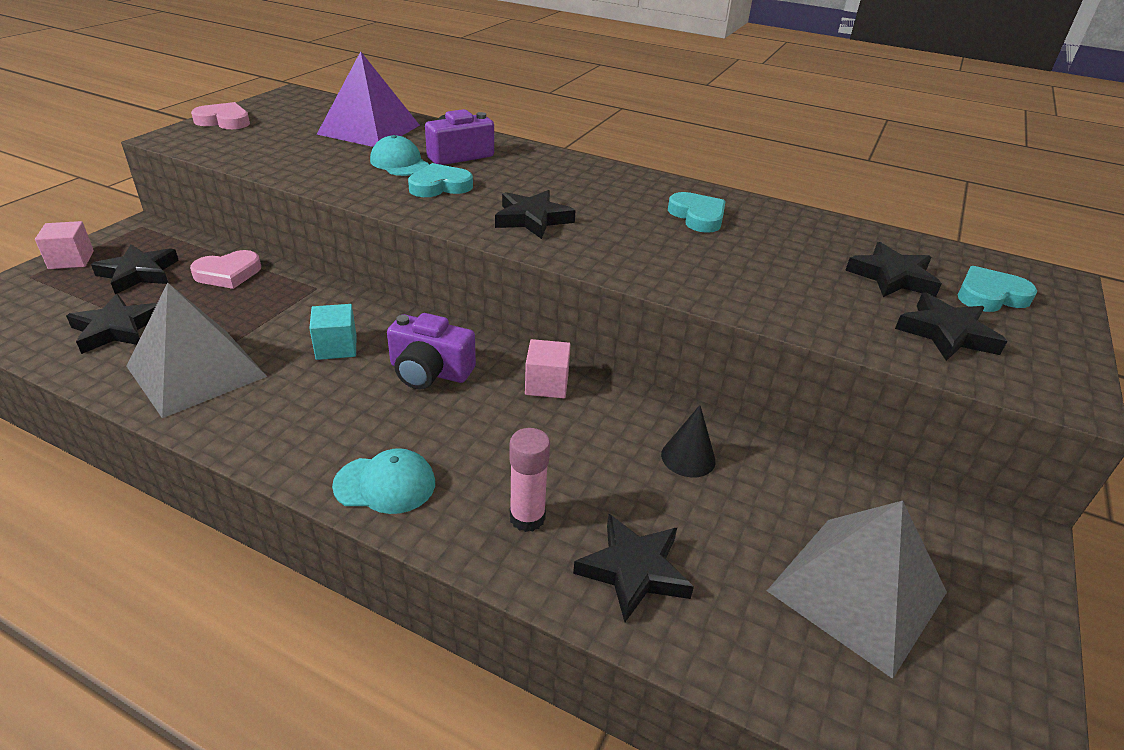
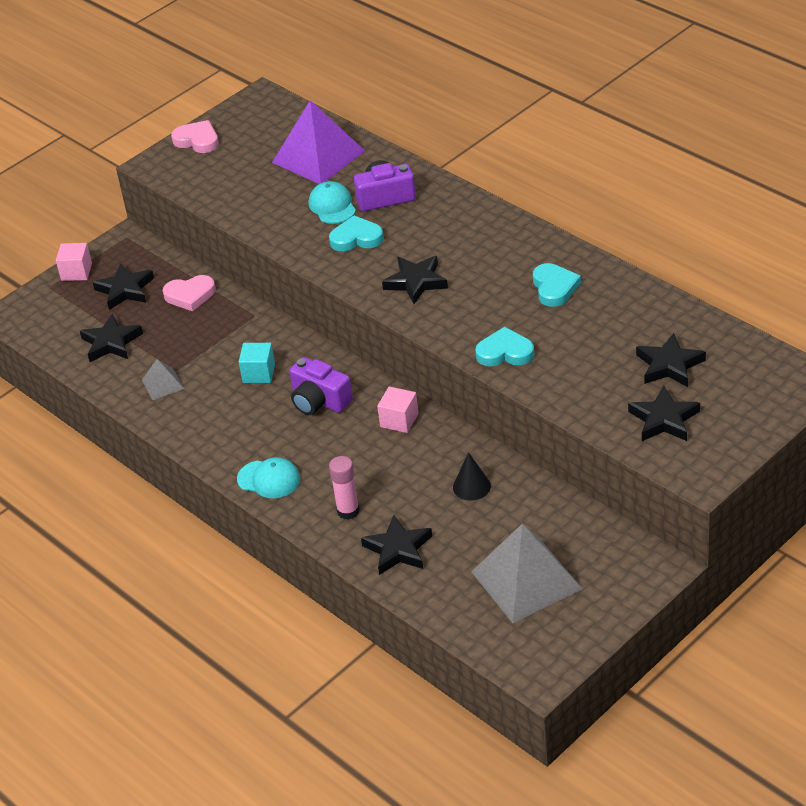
camera: 25 degrees right, 5 degrees up
(196, 371) = (163, 384): grey pyramid -> grey pyramid, size x0.47
(990, 295) = (734, 390): turquoise heart -> turquoise heart (505, 352)

